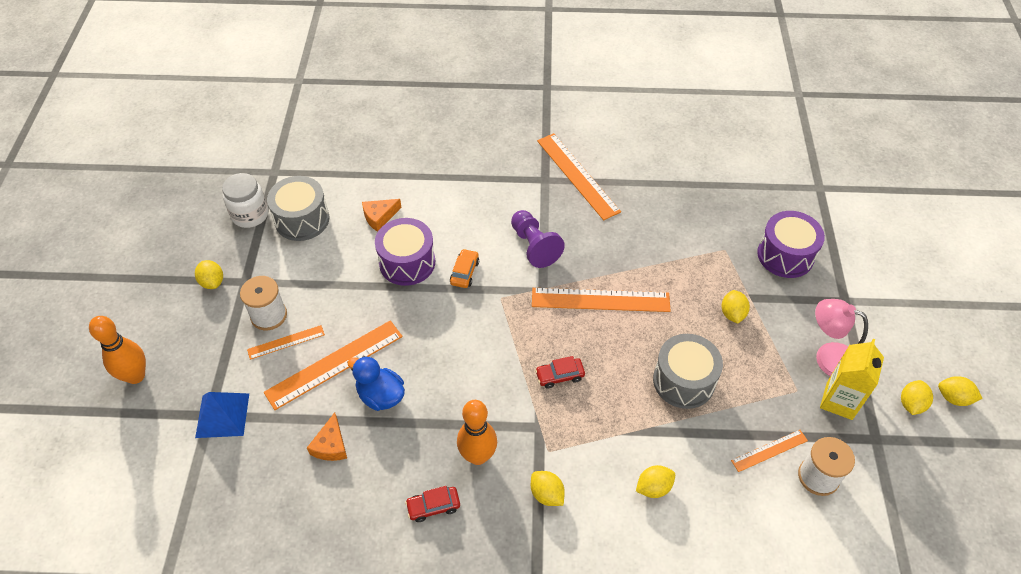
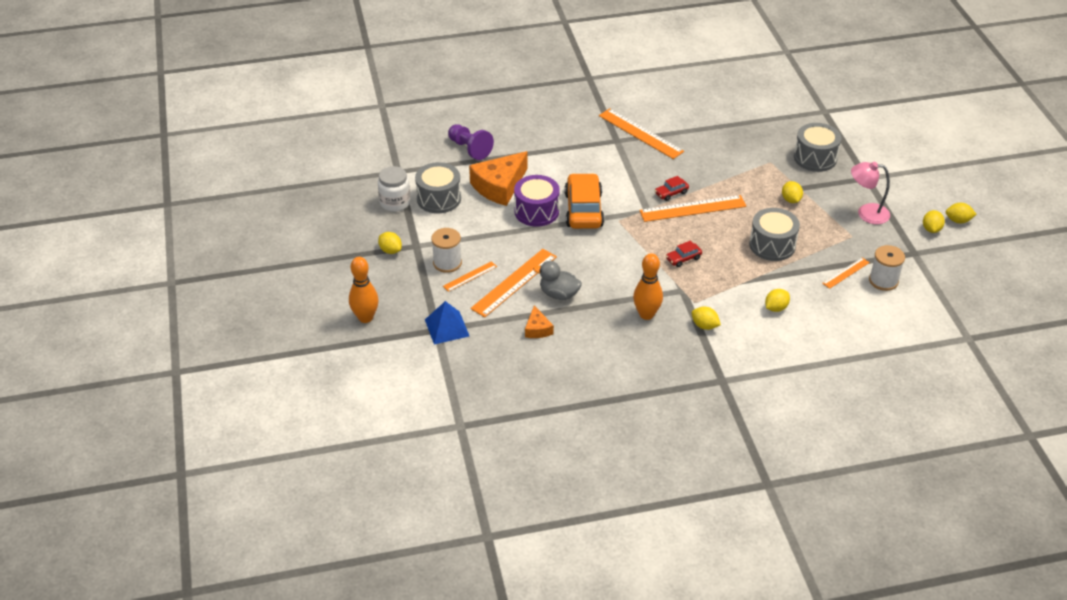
camera: 15 degrees left, 10 degrees down
(379, 217) = (499, 186): orange cheese -> orange cheese, size x2.01
(380, 395) = (559, 294): blue duck -> grey duck
(433, 506) = (629, 348): red car -> red car (671, 193)
(464, 272) = (583, 210): orange car -> orange car, size x2.17
(534, 246) = (628, 184): purple pawn -> purple pawn (469, 149)
(785, 255) = (815, 158): purple drum -> grey drum
(839, 401) = (882, 236): yellow carton -> none

